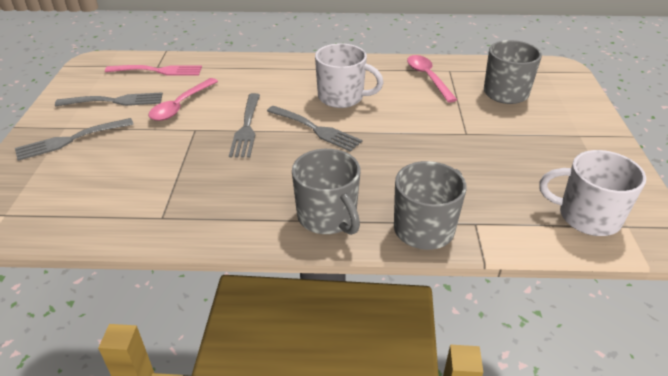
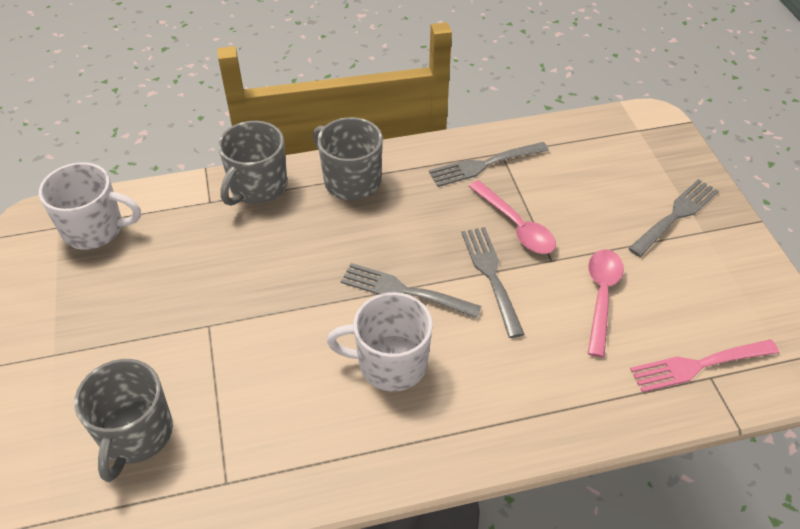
camera: 165 degrees right, 10 degrees up
(115, 101) = (693, 286): grey fork -> grey fork (484, 165)
(428, 78) = (263, 448): pink spoon -> pink spoon (516, 226)

